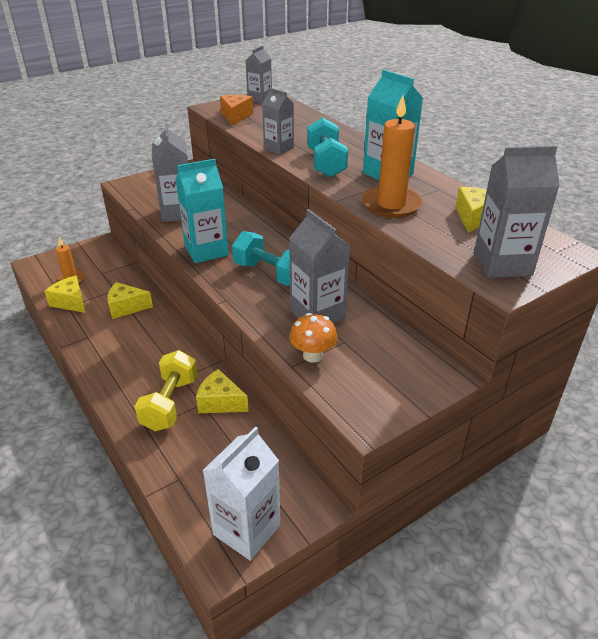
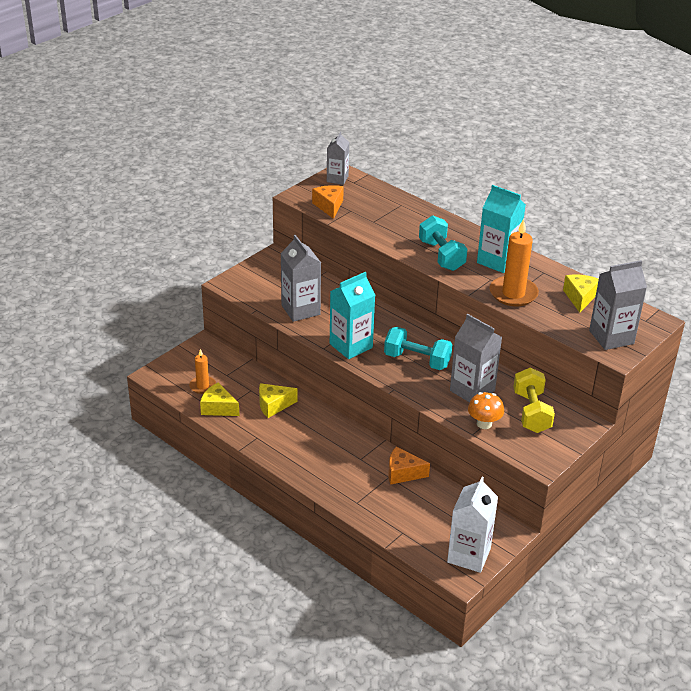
camera: 15 degrees left, 0 degrees up
(170, 403) = (363, 481): yellow dumbbell -> yellow dumbbell (531, 412)
(220, 402) = (403, 473): yellow cheese -> orange cheese
(278, 148) = (392, 243): grey carton -> none

